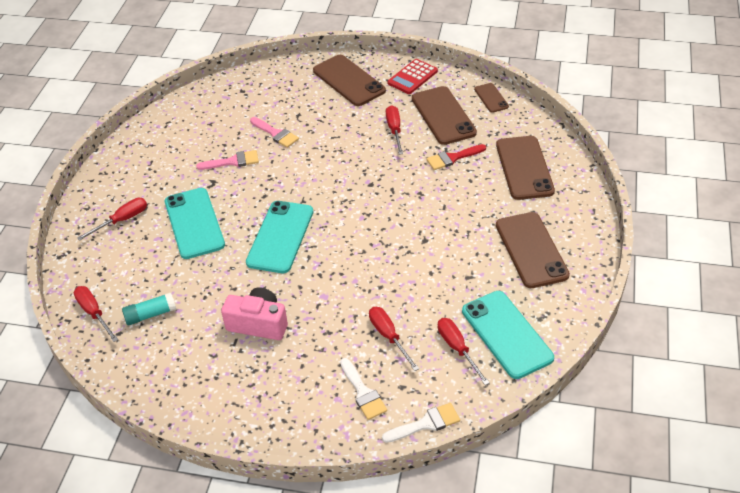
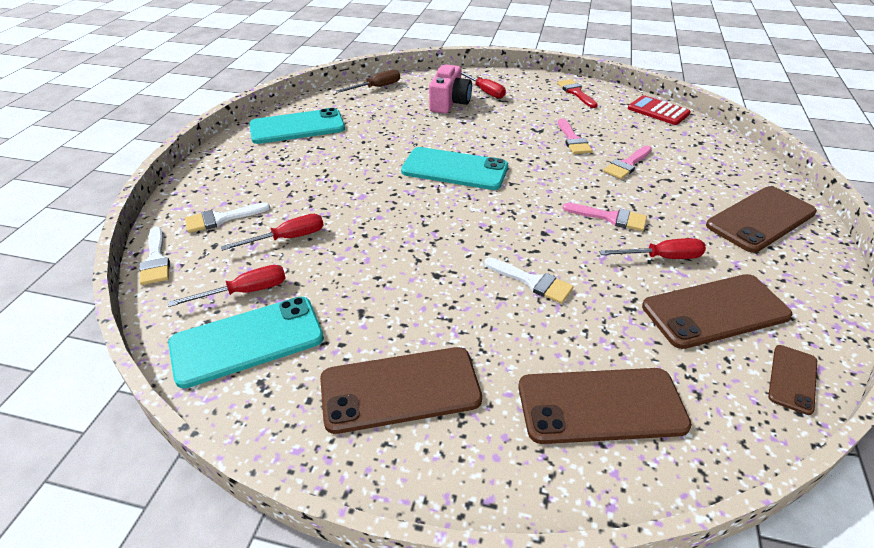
camera: 90 degrees right, 5 degrees down
(94, 313) = (377, 87): red screwdriver -> brown screwdriver
(151, 314) = (367, 109): turquoise glue stick -> none
(194, 223) = (478, 123): turquoise phone -> turquoise phone (297, 127)
(258, 324) = (337, 159): pink camera -> pink camera (449, 103)
(350, 149) = (610, 218): none -> pink brush
(412, 77) = (803, 282): red calculator -> red calculator (658, 111)
(426, 191) = (532, 282): none -> white brush
(452, 158) = (611, 314): red brush -> red brush (576, 92)
(491, 98) = (792, 379): brown phone -> brown phone turned 45 degrees counterclockwise

